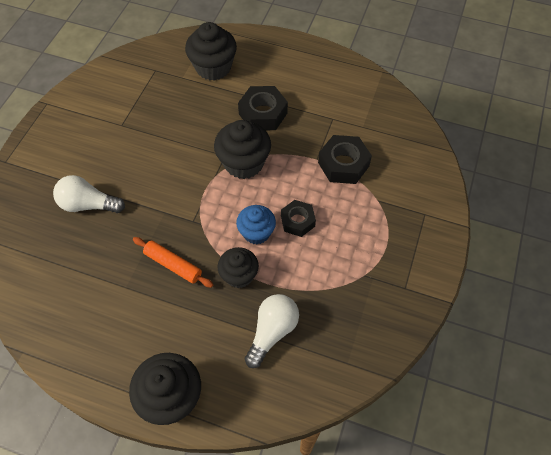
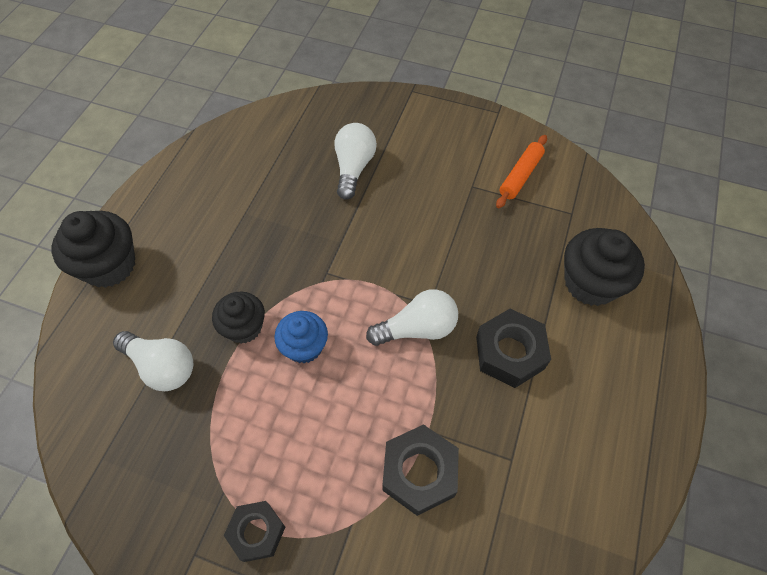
camera: 90 degrees right, 0 degrees up
(173, 265) = (266, 256): orange rolling pin -> orange rolling pin (520, 176)
(244, 163) = (417, 328): black cupcake -> white light bulb
(297, 221) = (319, 400): black nut -> black nut (257, 532)

